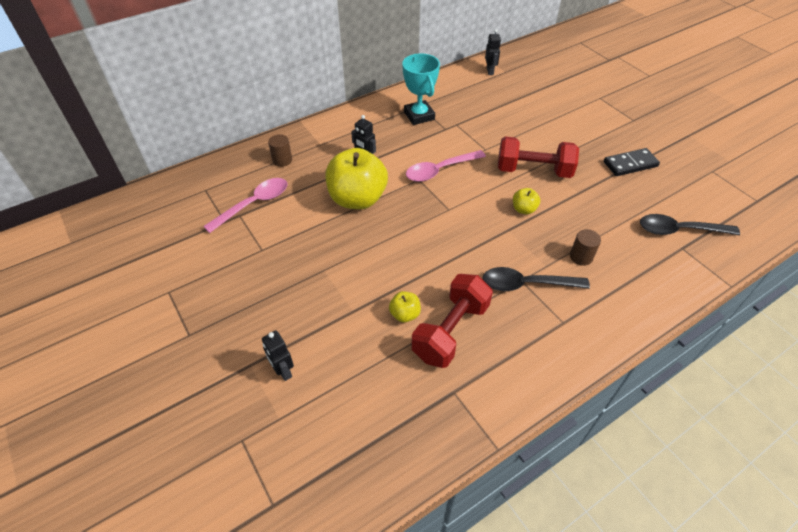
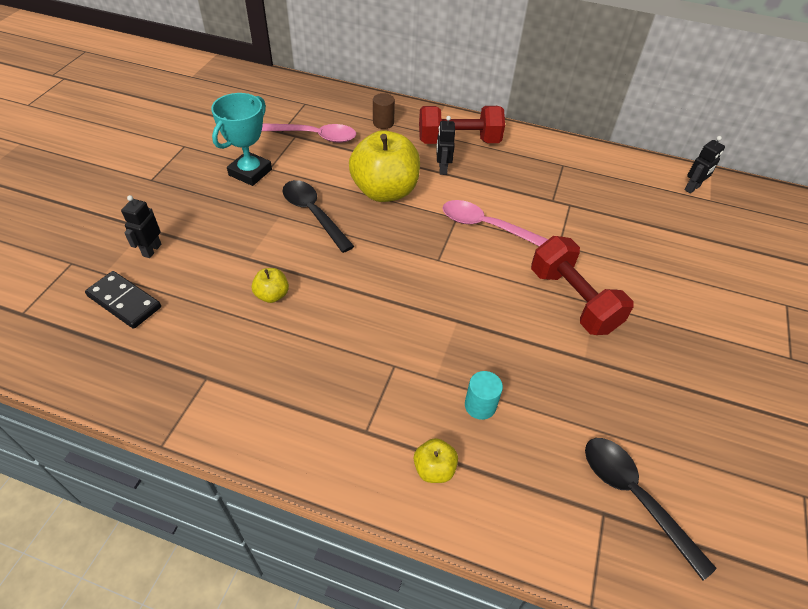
camera: 50 degrees right, 0 degrees up
(419, 116) = (547, 172): turquoise trophy -> turquoise trophy (250, 172)
(450, 331) = (278, 339): red dumbbell -> red dumbbell (458, 141)
(523, 209) = (501, 319): yellow apple -> yellow apple (434, 469)
(527, 284) = (392, 373): black spoon -> black spoon (313, 214)
(581, 257) = (480, 405): brown cylinder -> turquoise cylinder
(630, 164) = (698, 390): black domino -> black domino (124, 302)

